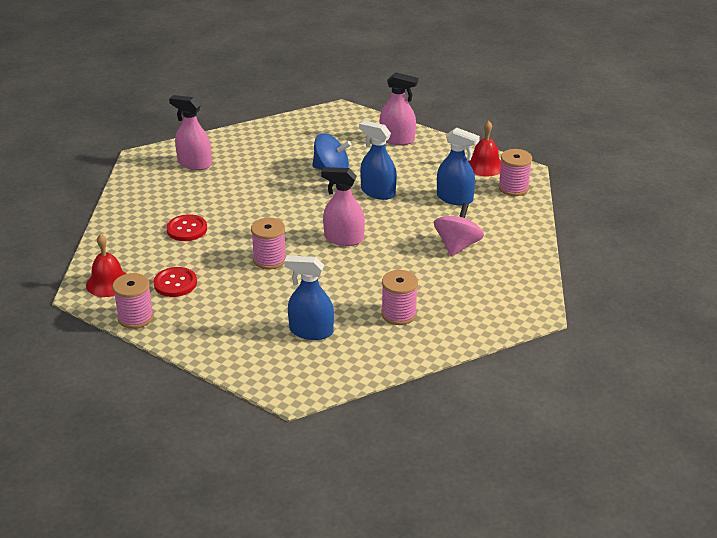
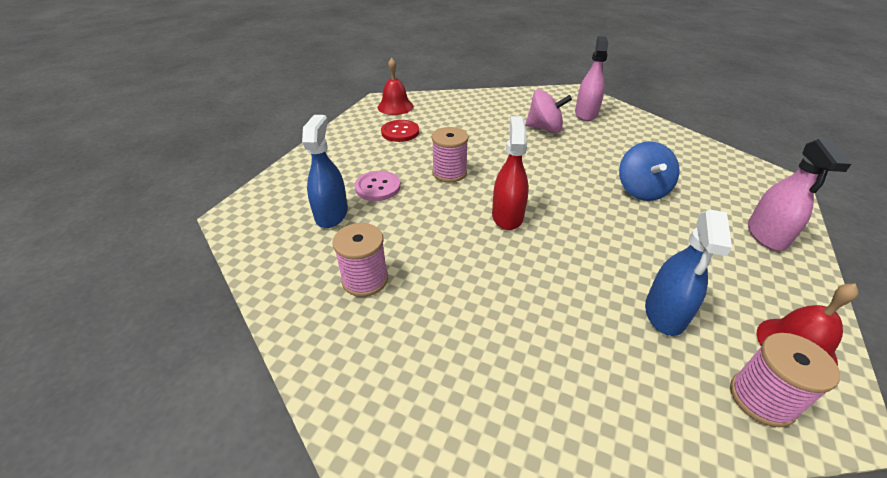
camera: 80 degrees right, 5 degrees up
(135, 317) = (351, 123): pink spool -> none
(187, 229) = (481, 125): red button -> none
(277, 303) = (377, 187): none -> pink button
(343, 238) = (507, 216): pink spray bottle -> red spray bottle
(378, 192) = (623, 232): blue spray bottle -> none
(457, 246) = (538, 328): pink spinning top -> pink spinning top (544, 128)

